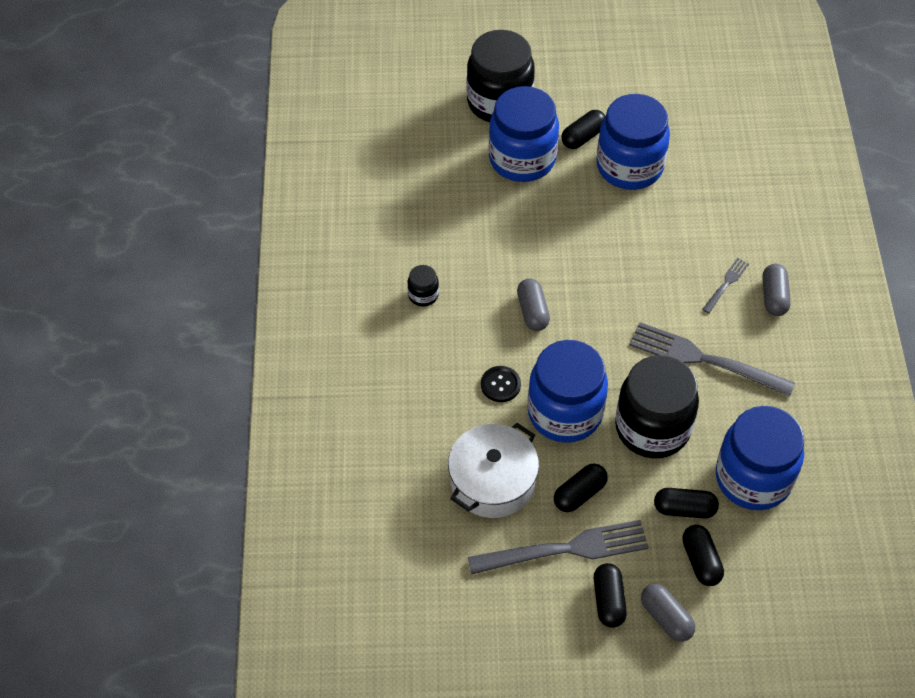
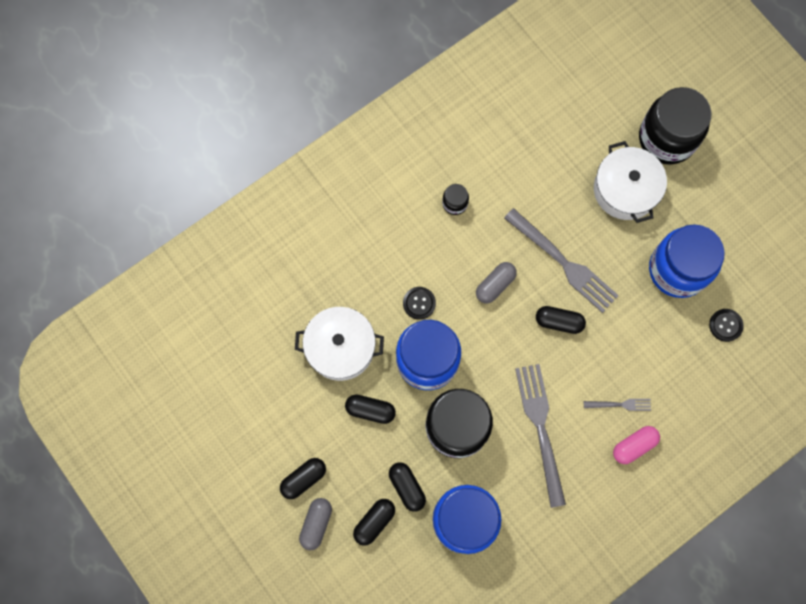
camera: 55 degrees right, 20 degrees up
(522, 159) = (625, 189): blue jar -> white pot
(566, 549) = (323, 427): grey fork -> grey fork (564, 263)
(583, 137) = (680, 219): black capsule -> black capsule (559, 322)
(708, 164) = (725, 325): none -> black button
(774, 297) = (634, 446): grey capsule -> pink capsule

